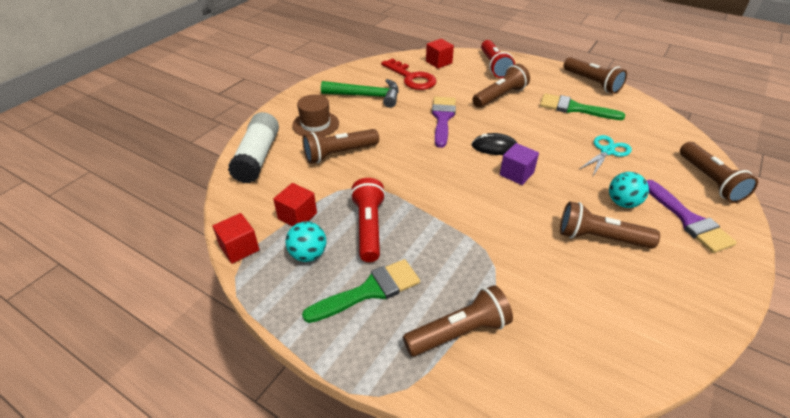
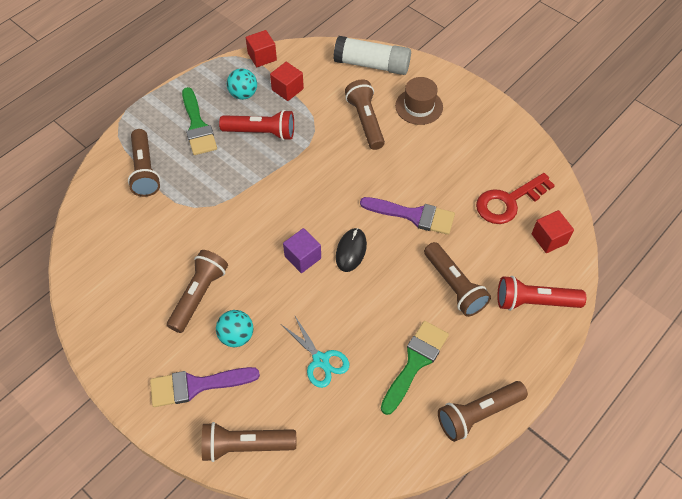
camera: 100 degrees right, 15 degrees up
(367, 96) = (469, 153): green hammer -> none

